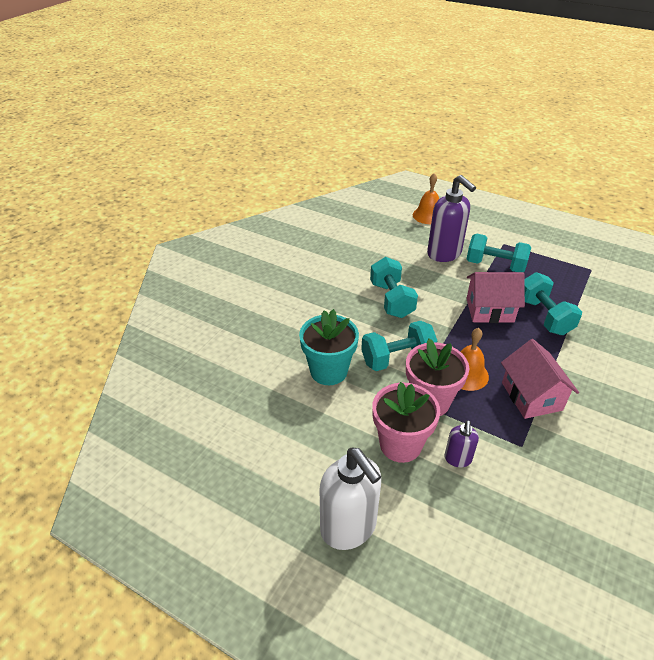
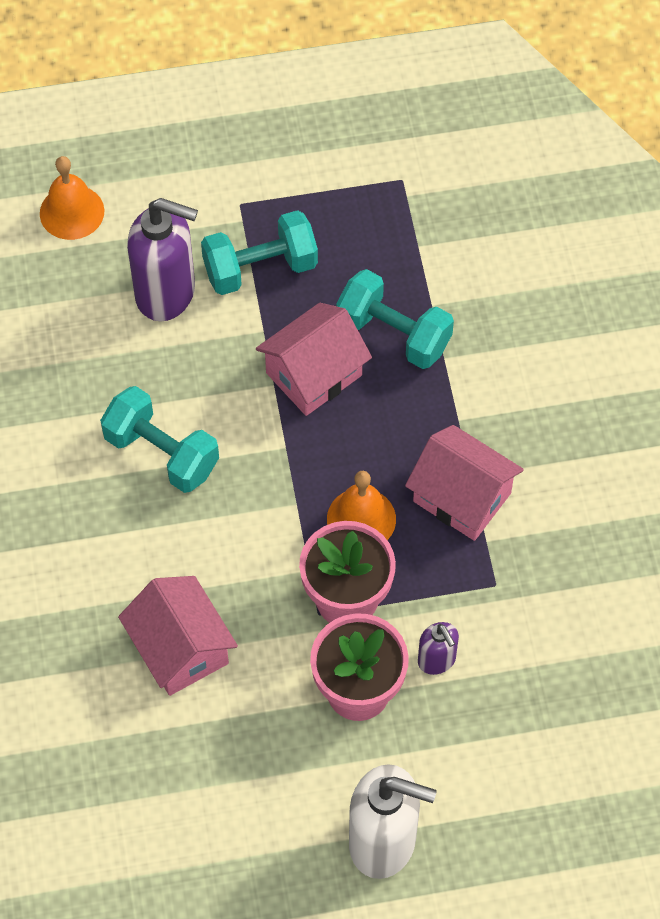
camera: 40 degrees left, 20 degrees up
(328, 371) = (180, 648): turquoise flower pot -> pink house
(397, 358) = (253, 559): turquoise dumbbell -> none

